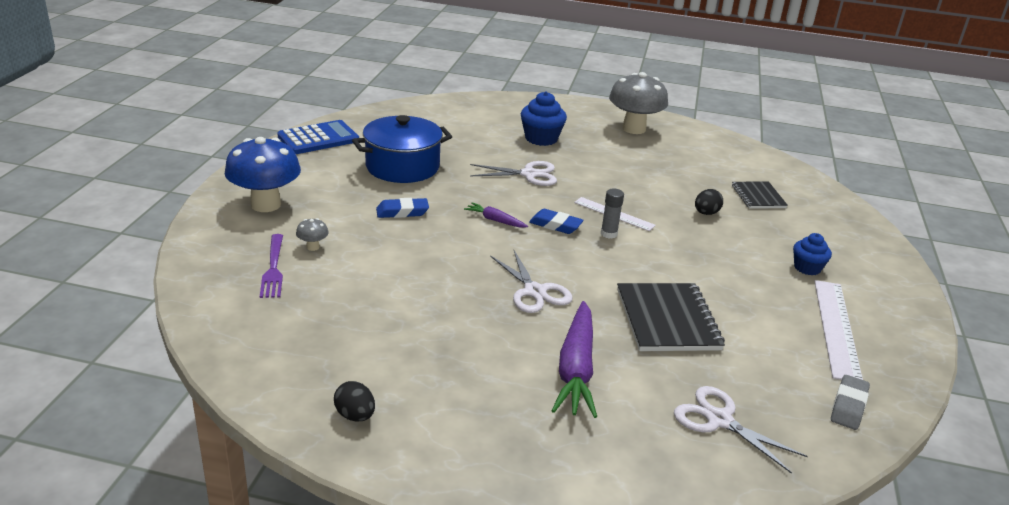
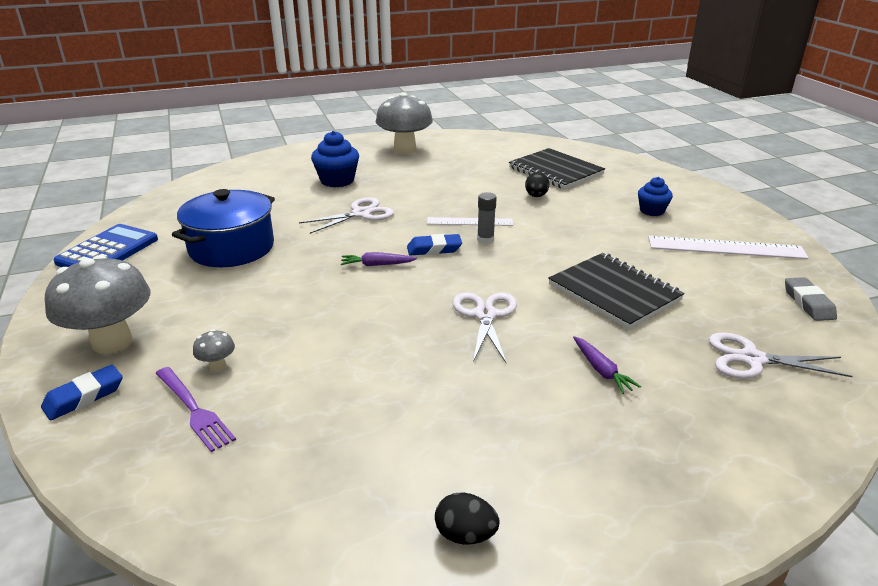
camera: 30 degrees left, 0 degrees up
(266, 204) = (112, 342): blue mushroom -> grey mushroom
(402, 212) = (278, 291): blue eraser -> blue eraser (84, 397)
(534, 291) = (485, 315): white scissors -> white scissors turned 120 degrees counterclockwise
(576, 369) = (601, 370): purple carrot -> purple carrot, size x0.49
(758, 196) = (555, 171): black notebook -> black notebook, size x1.66
(836, 328) = (725, 248): white ruler -> white ruler turned 60 degrees counterclockwise

